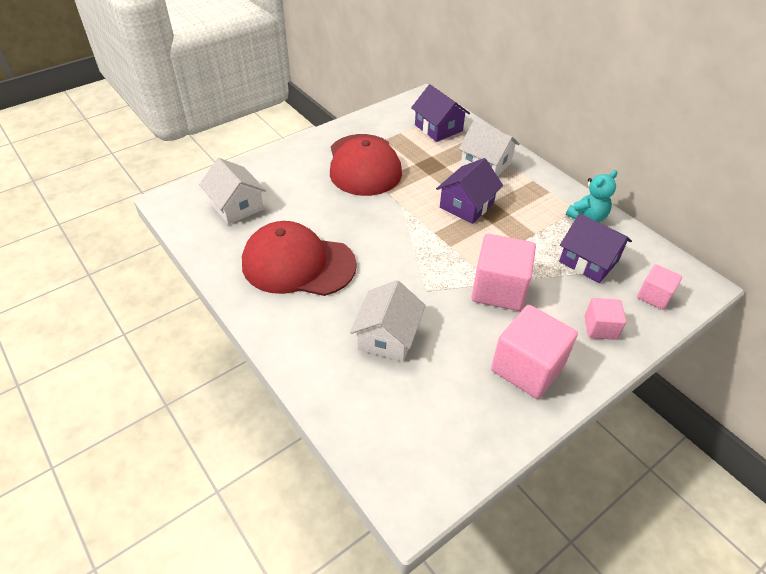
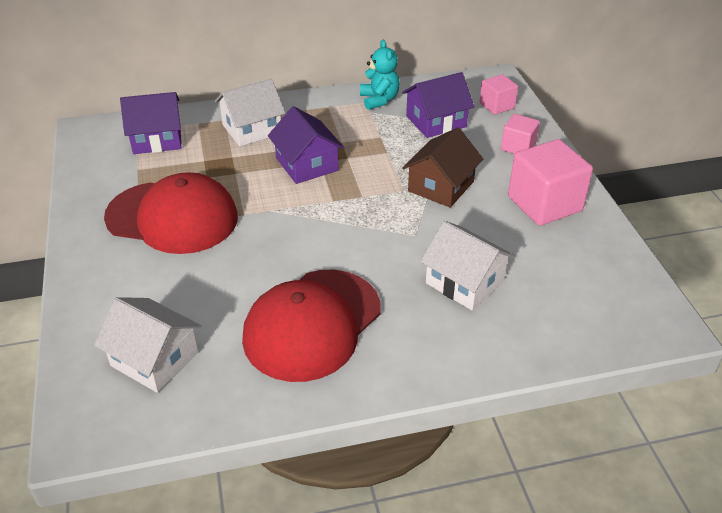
camera: 65 degrees left, 5 degrees down
(236, 206) = (154, 359): white house -> white house turned 45 degrees clockwise
(499, 289) = (441, 186): pink cube -> brown house

